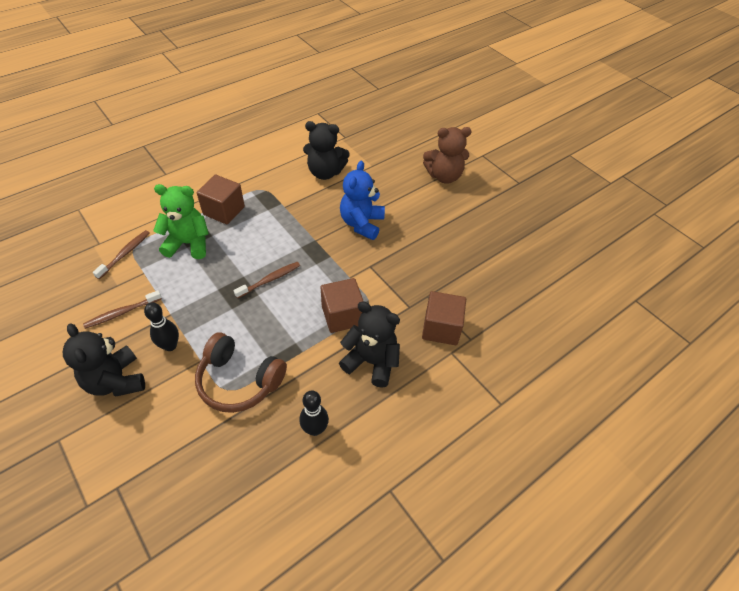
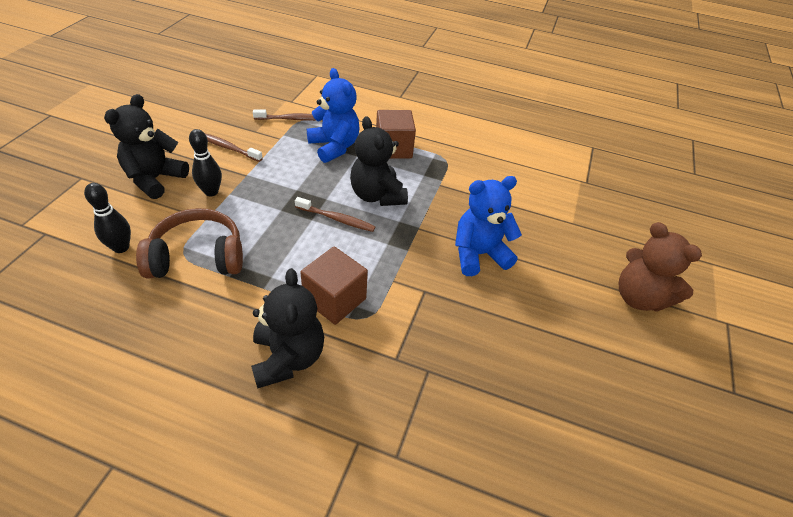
camera: 55 degrees right, 5 degrees down
(188, 244) = (334, 147): green teddy bear -> blue teddy bear
(239, 381) = (198, 257): brown headphones -> brown headphones turned 90 degrees clockwise
(315, 429) = (167, 347): black bowling pin -> black bowling pin (121, 247)
(325, 172) = (518, 191): black teddy bear -> black teddy bear (377, 195)
(441, 328) = (388, 410): brown cube -> none

